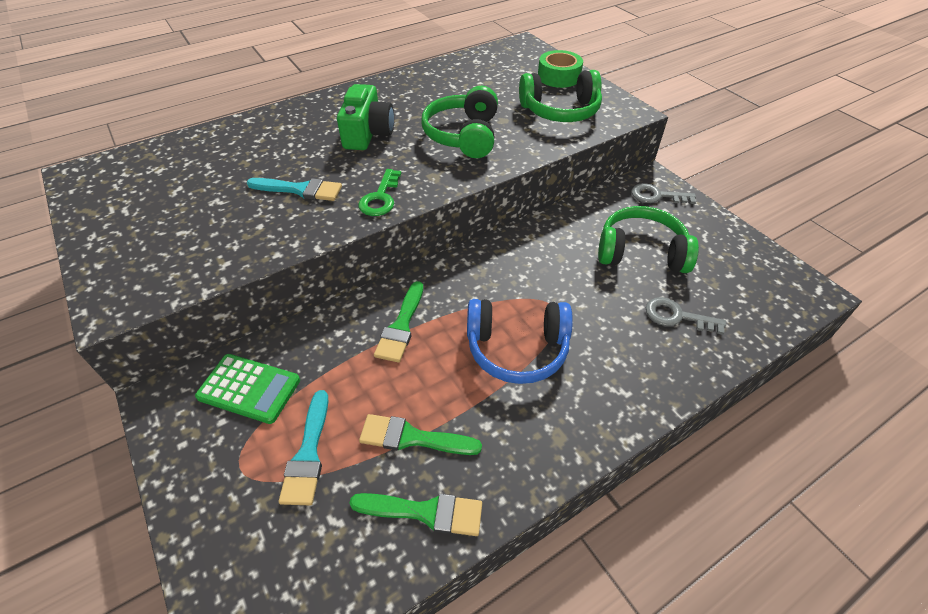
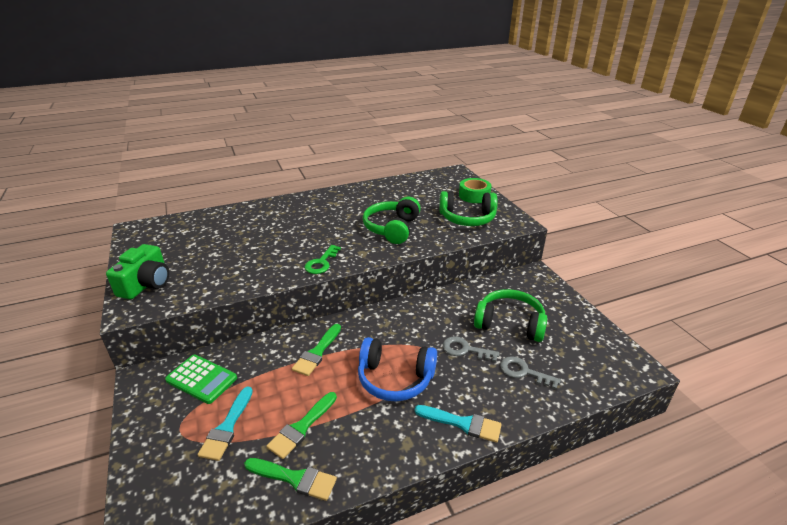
camera: 10 degrees right, 15 degrees down
(300, 190) = (270, 252): turquoise brush -> turquoise brush (463, 423)
(368, 133) = (327, 221): green camera -> green camera (146, 284)
(412, 438) = (301, 427): green brush -> green brush turned 75 degrees counterclockwise
(656, 196) = (534, 285): grey key -> grey key (465, 349)

